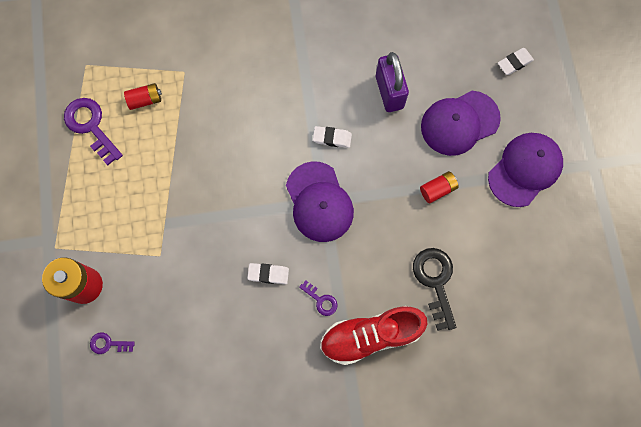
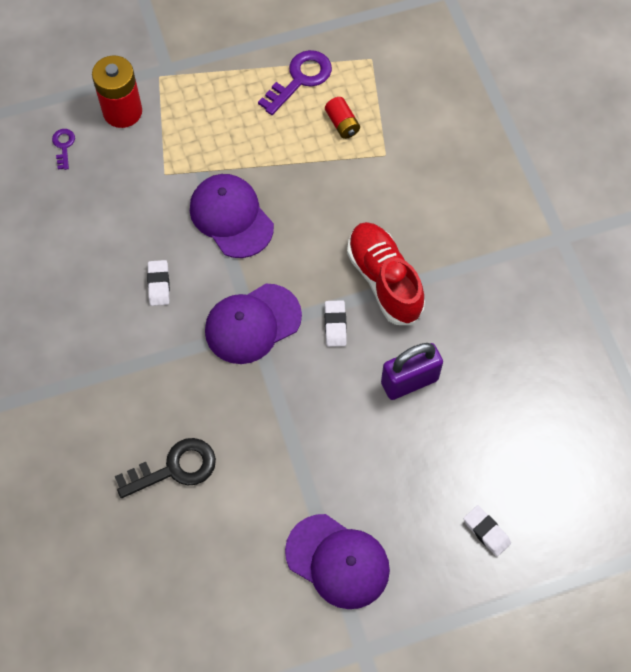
camera: 80 degrees right, 10 degrees down
(321, 300) = (136, 344): purple key -> none
(371, 335) = (101, 404): red shoe -> red shoe (384, 280)
(437, 189) = (291, 456): red battery -> none
(459, 123) = (385, 471): purple cap -> purple cap (231, 217)

